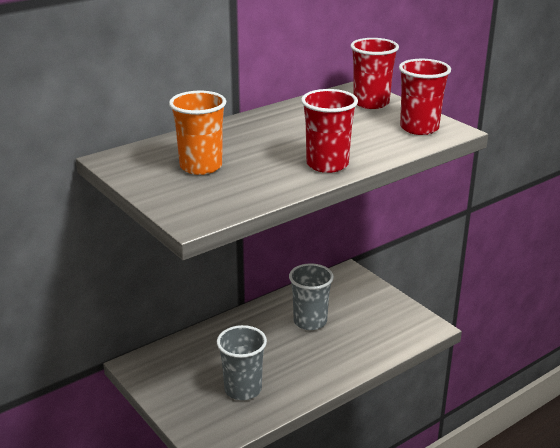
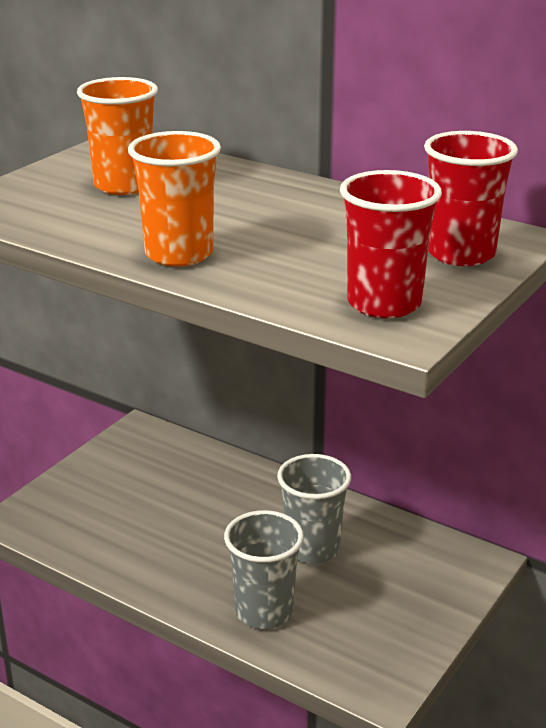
camera: 70 degrees right, 0 degrees up
(243, 389) = (125, 523): grey cup -> grey cup (264, 611)
(327, 164) = (179, 254): red cup -> orange cup

